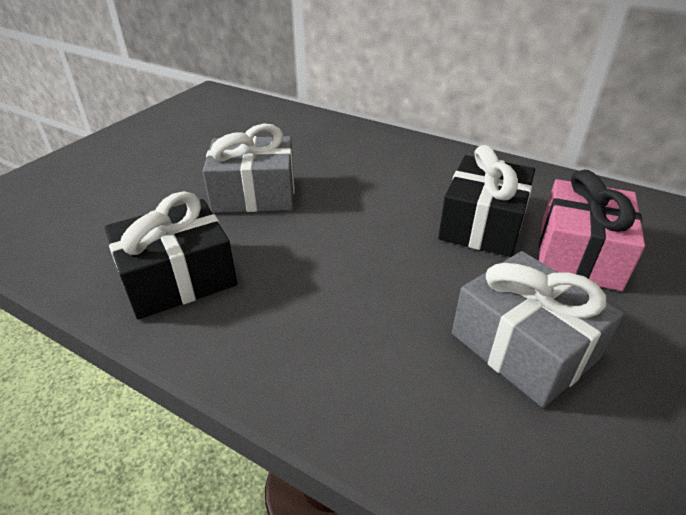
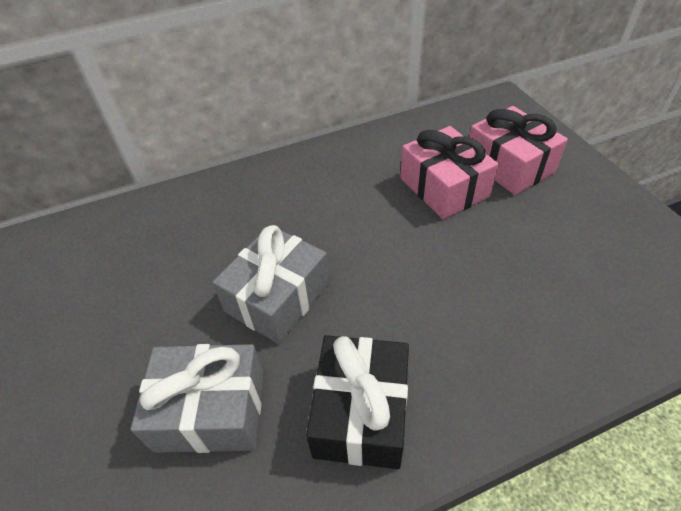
camera: 50 degrees left, 10 degrees up
(482, 224) = (444, 187): black gift -> pink gift
(523, 346) = (574, 245): grey gift -> grey gift (211, 410)

